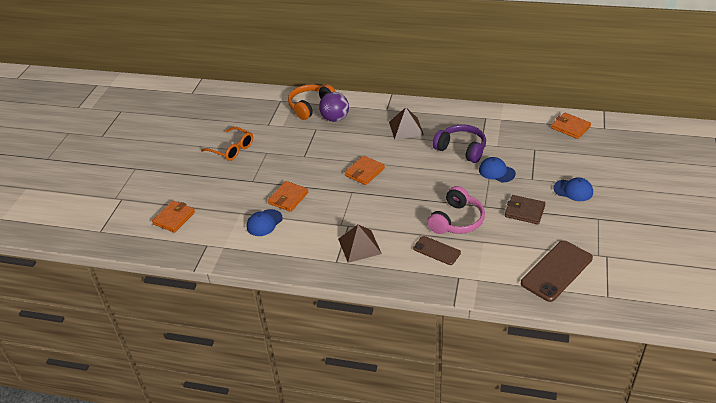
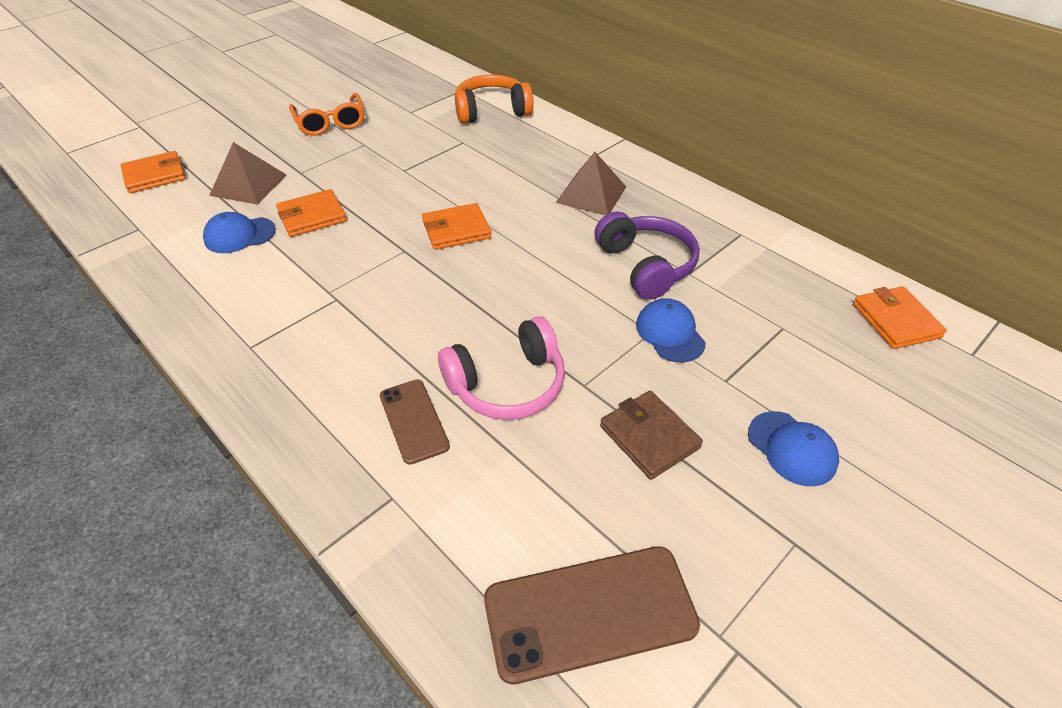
camera: 30 degrees right, 5 degrees up
(335, 118) = (504, 139): purple ball -> none
(359, 246) = (311, 341): brown pyramid -> brown pyramid (248, 185)

